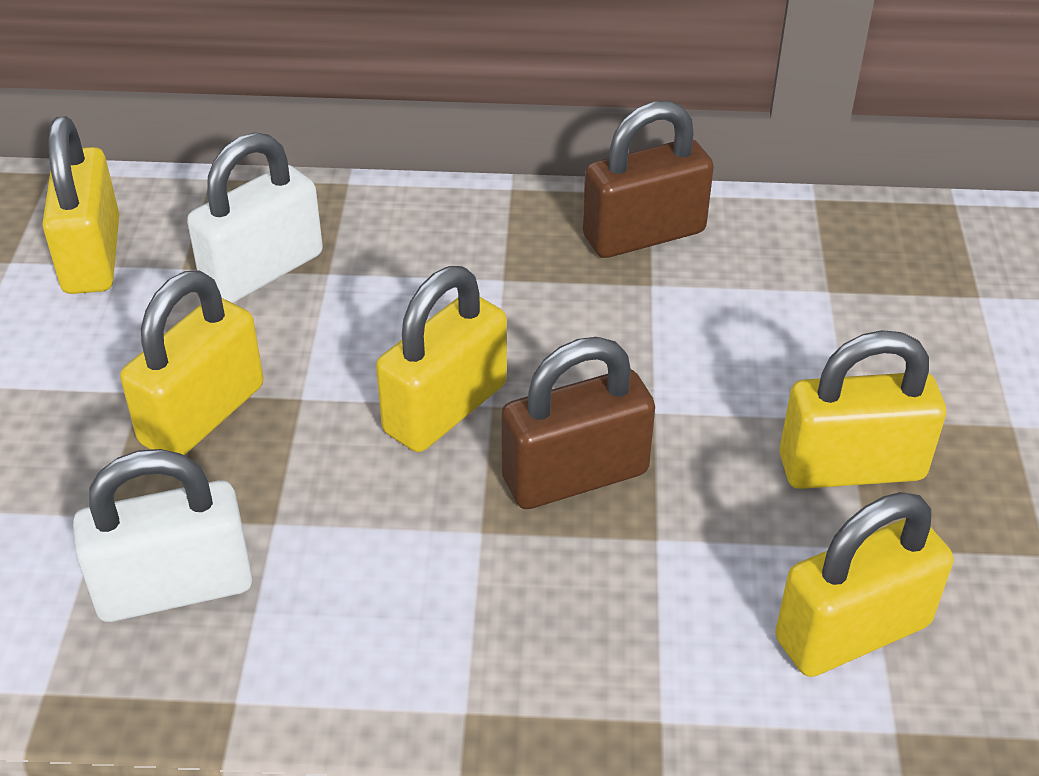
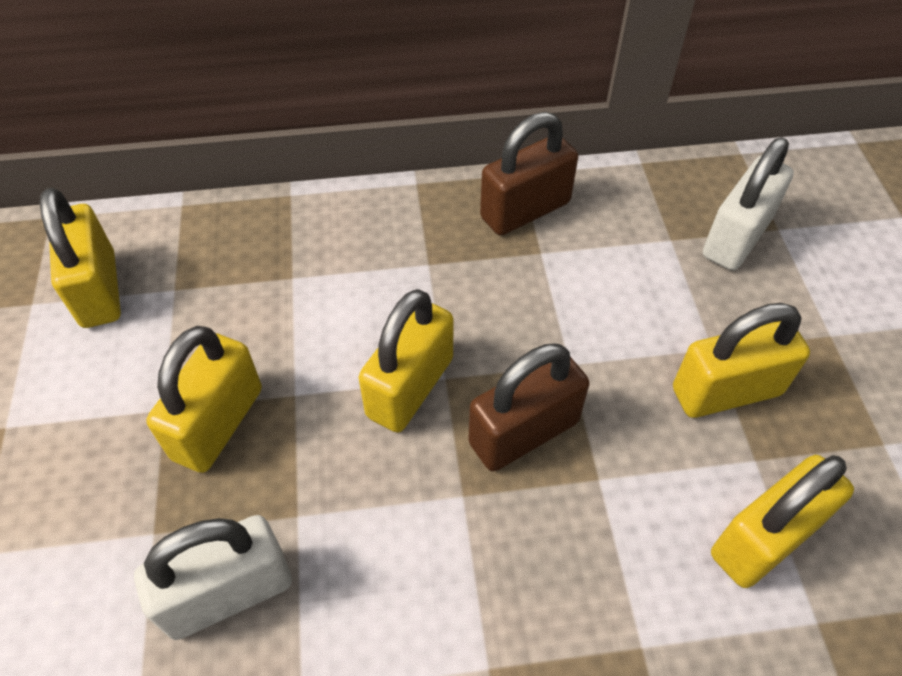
camera: 10 degrees left, 10 degrees up
(262, 270) = (239, 283): white padlock -> white padlock (736, 238)

